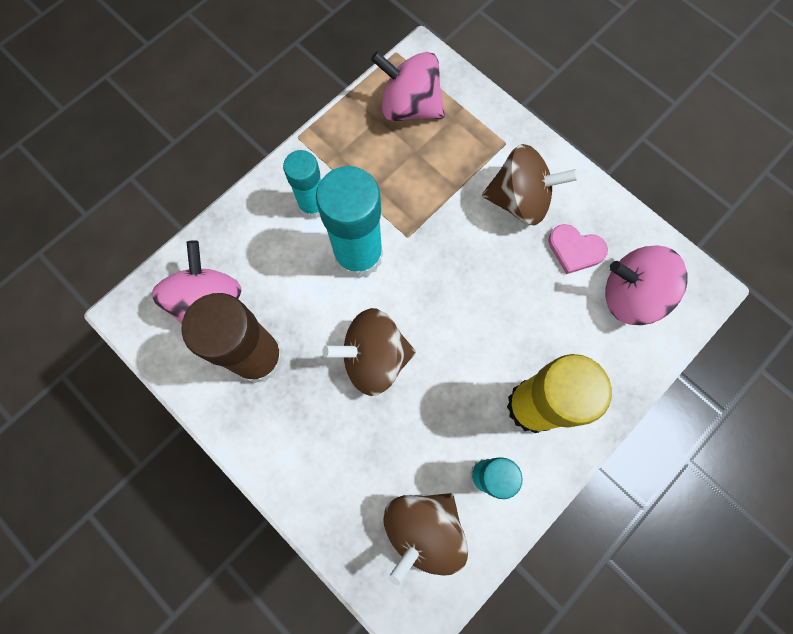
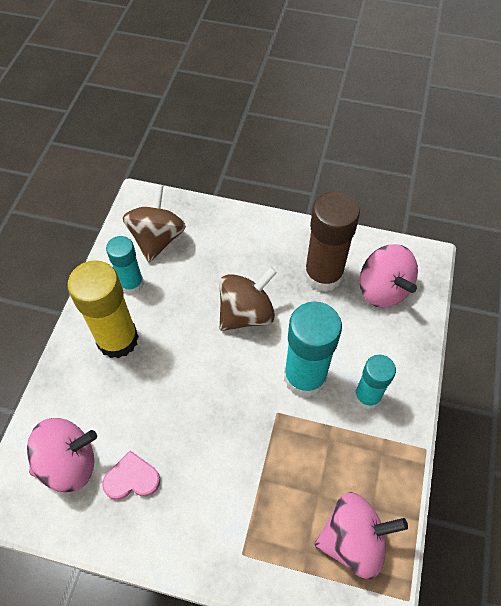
camera: 150 degrees right, 15 degrees down
(519, 200) = (201, 499): brown spinning top -> none

